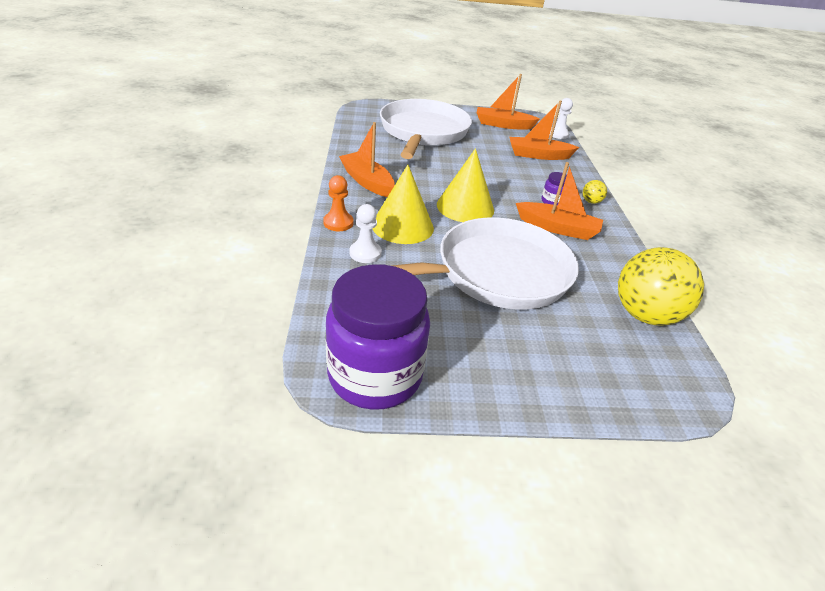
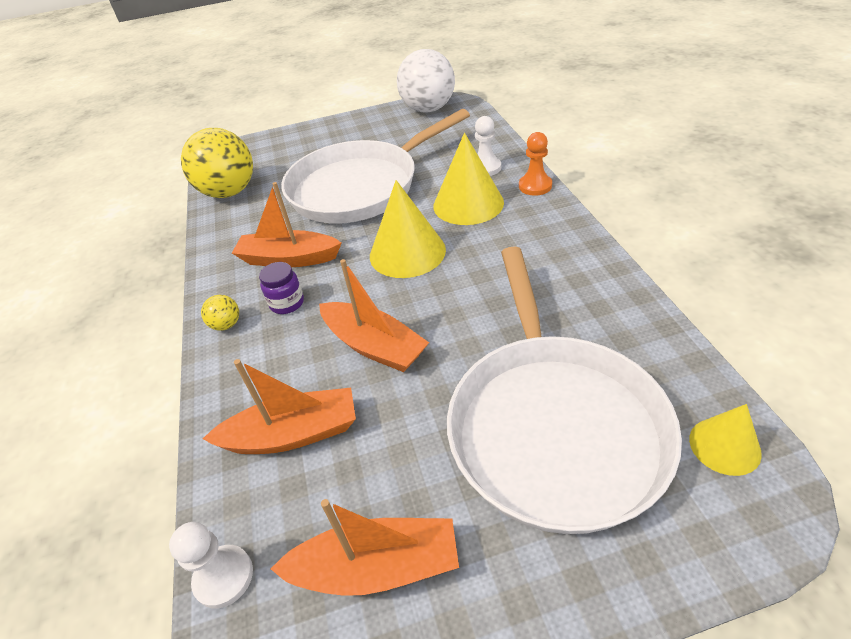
camera: 175 degrees right, 5 degrees up
(365, 115) = (724, 446): none -> yellow cone
(367, 181) = (553, 249): orange boat -> orange boat (374, 346)
(375, 376) = (428, 109): purple jar -> white ball

